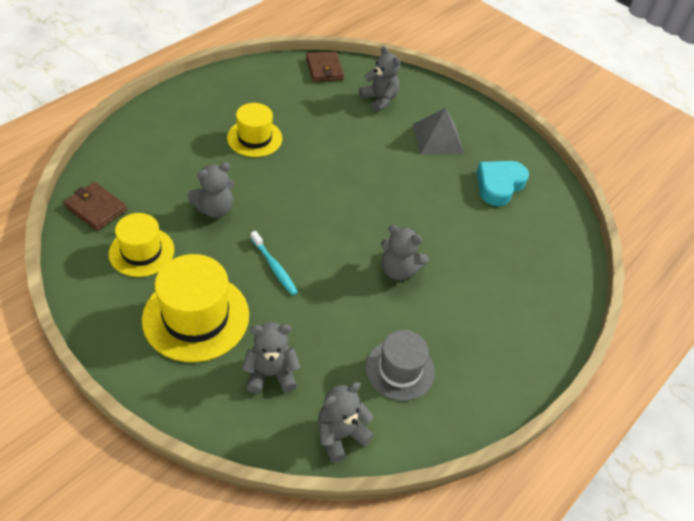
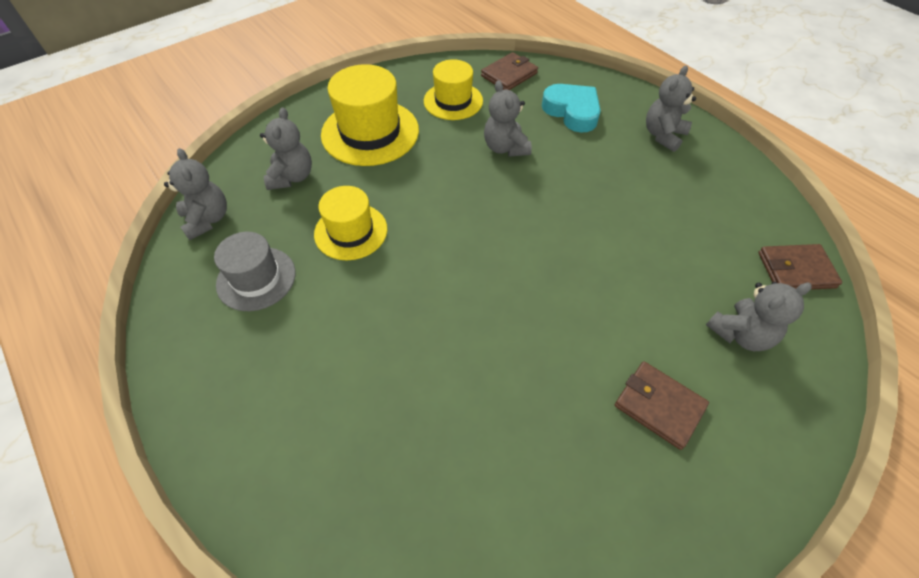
camera: 105 degrees right, 5 degrees up
(254, 138) = (623, 184): yellow hat -> yellow hat (351, 231)
(274, 267) = (419, 188): turquoise toothbrush -> none
(398, 270) = (393, 301): grey teddy bear -> grey teddy bear (663, 135)
(438, 138) = (659, 406): grey pyramid -> brown wallet
(499, 185) = (549, 484): turquoise heart -> turquoise heart (572, 111)

